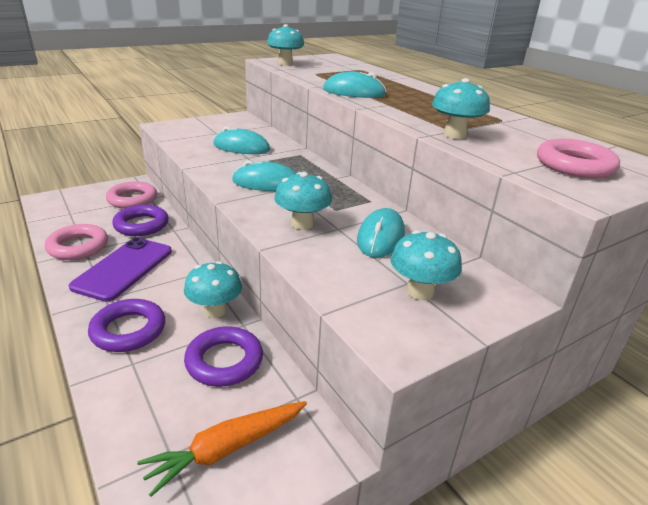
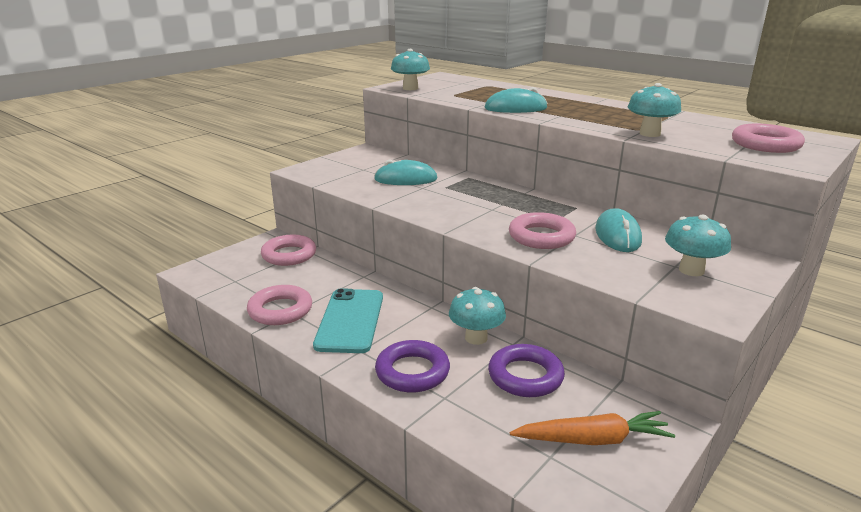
camera: 15 degrees left, 5 degrees down
(124, 268) = (350, 320): purple phone -> turquoise phone
(141, 225) = (325, 277): purple ring -> none
(227, 449) = (592, 439): orange carrot -> orange carrot turned 135 degrees counterclockwise
(266, 183) = (469, 208): turquoise mouse -> none
(302, 224) = (541, 237): turquoise mushroom -> pink ring

